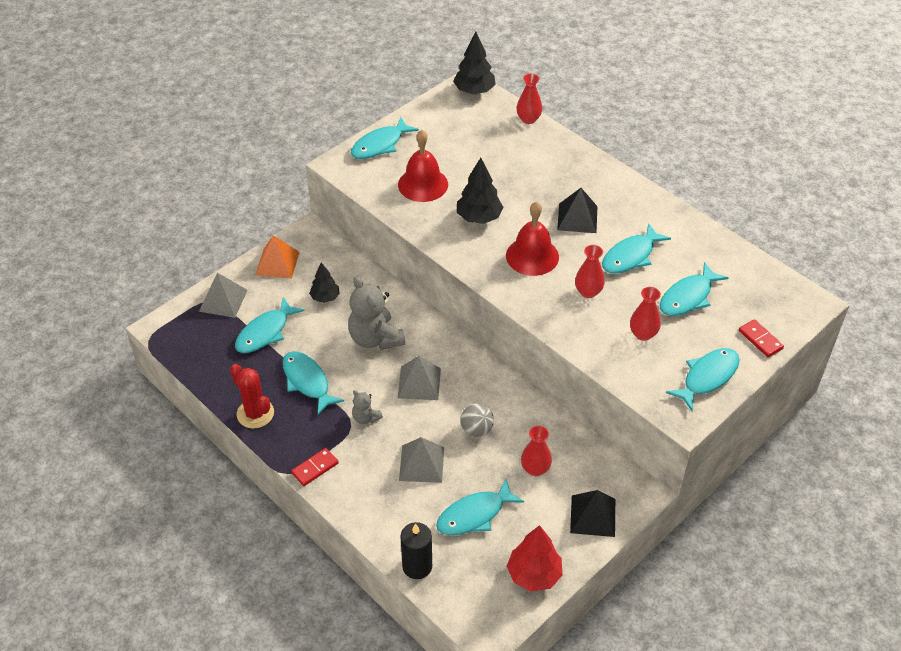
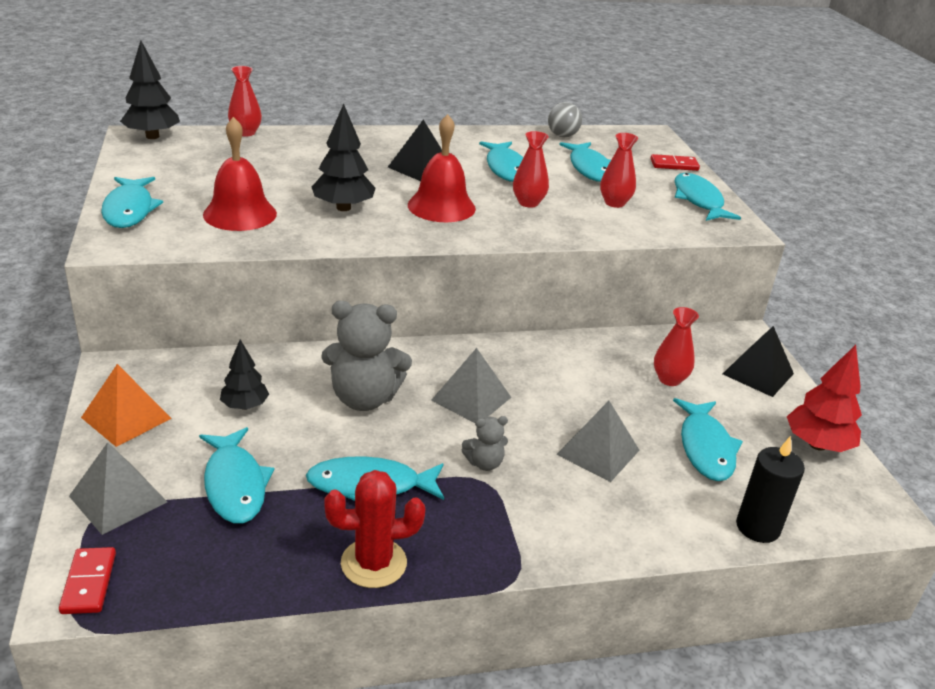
camera: 60 degrees left, 15 degrees down
(315, 468) = (529, 547): red domino -> red domino (88, 583)
(476, 429) = (581, 391): grey ball -> grey ball (562, 136)

